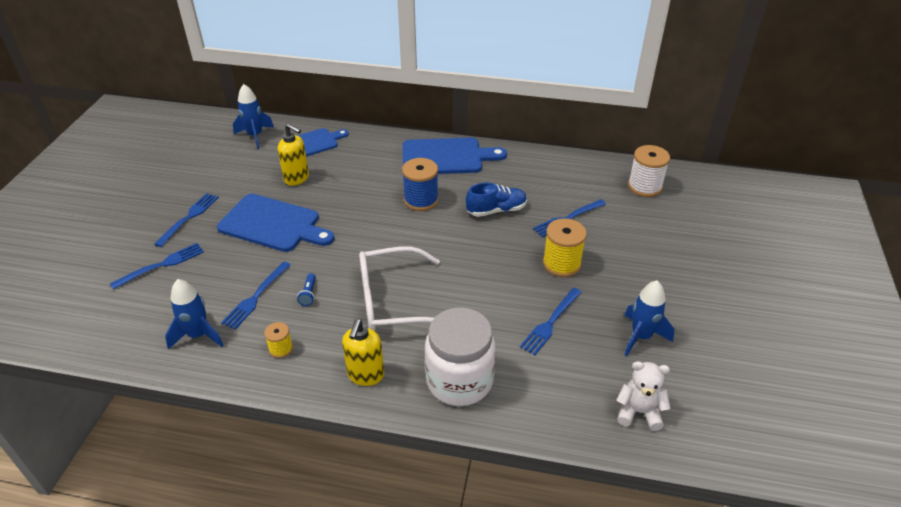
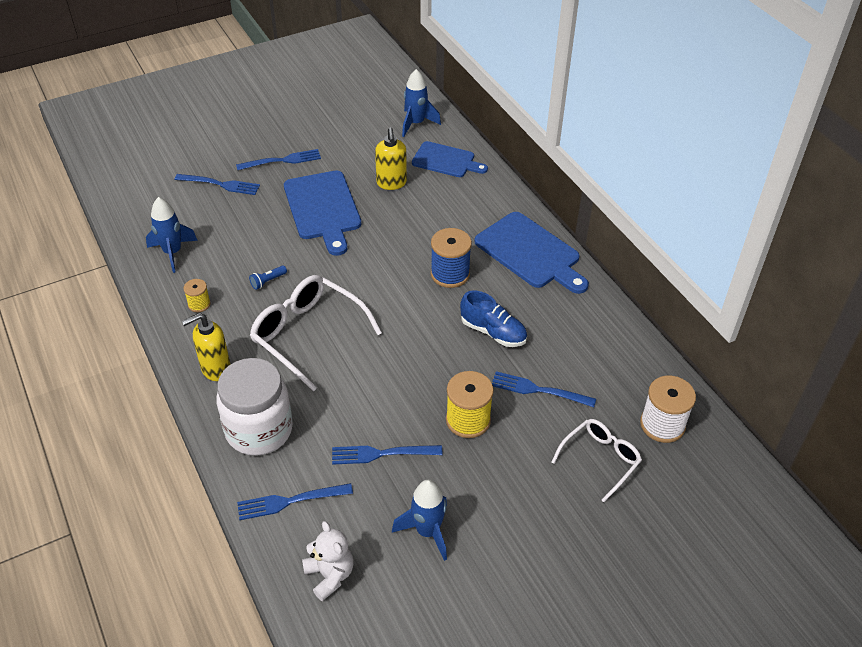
camera: 50 degrees right, 5 degrees up
(256, 297) = (237, 255): blue fork -> blue fork (290, 501)
(649, 226) = (600, 460): none -> white glasses

